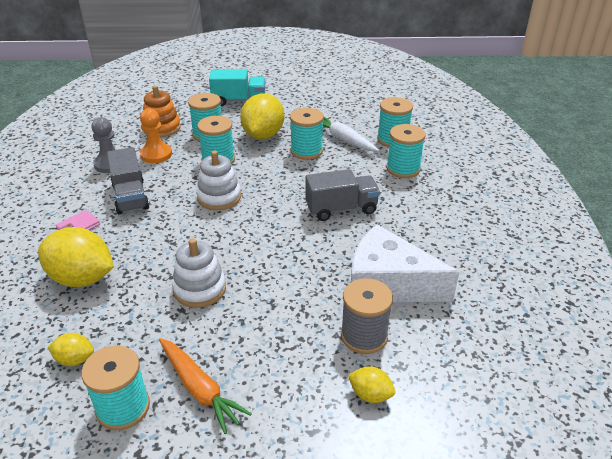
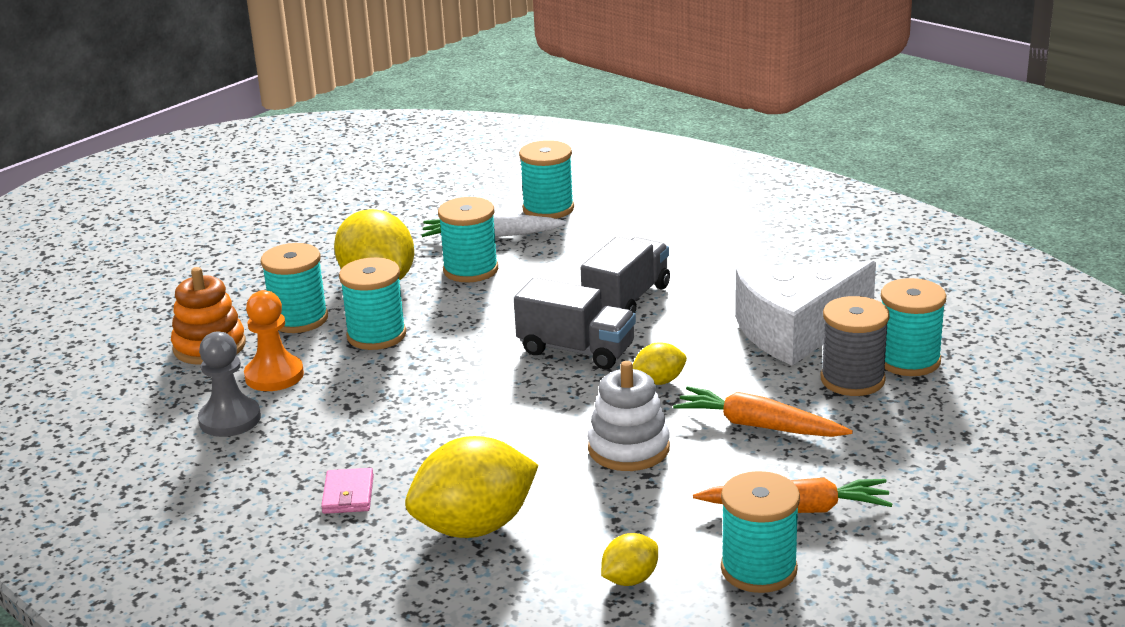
camera: 45 degrees left, 10 degrees down
(130, 196) = (346, 431): grey truck -> grey truck (576, 350)
(219, 197) = (464, 367): white stacking toy -> none
(239, 101) = (254, 264): turquoise truck -> none
(271, 325) = (759, 426): none -> orange carrot
(370, 395) = (935, 412): yellow lemon -> yellow lemon (659, 381)
(403, 169) = (616, 230): turquoise spool -> turquoise spool (908, 360)

